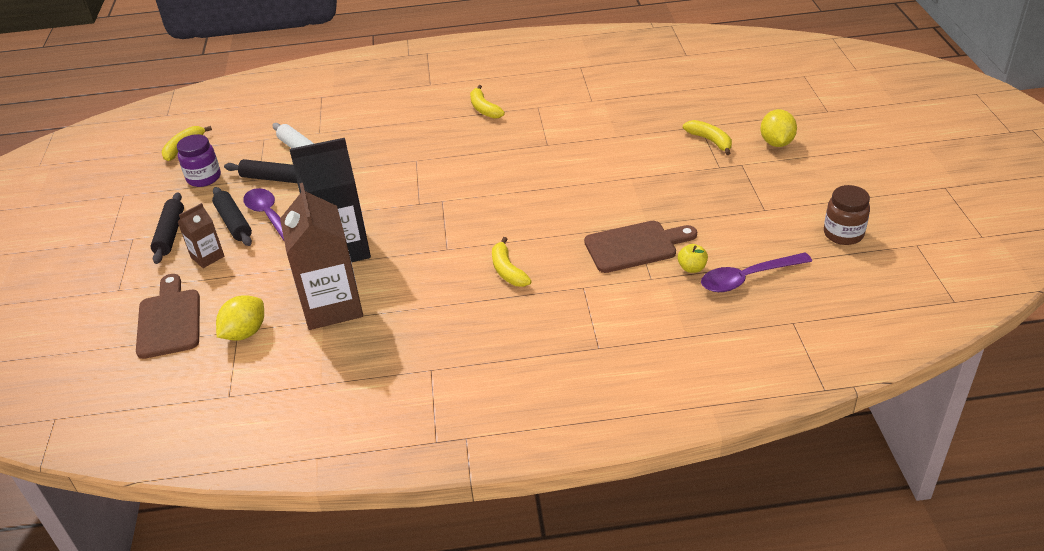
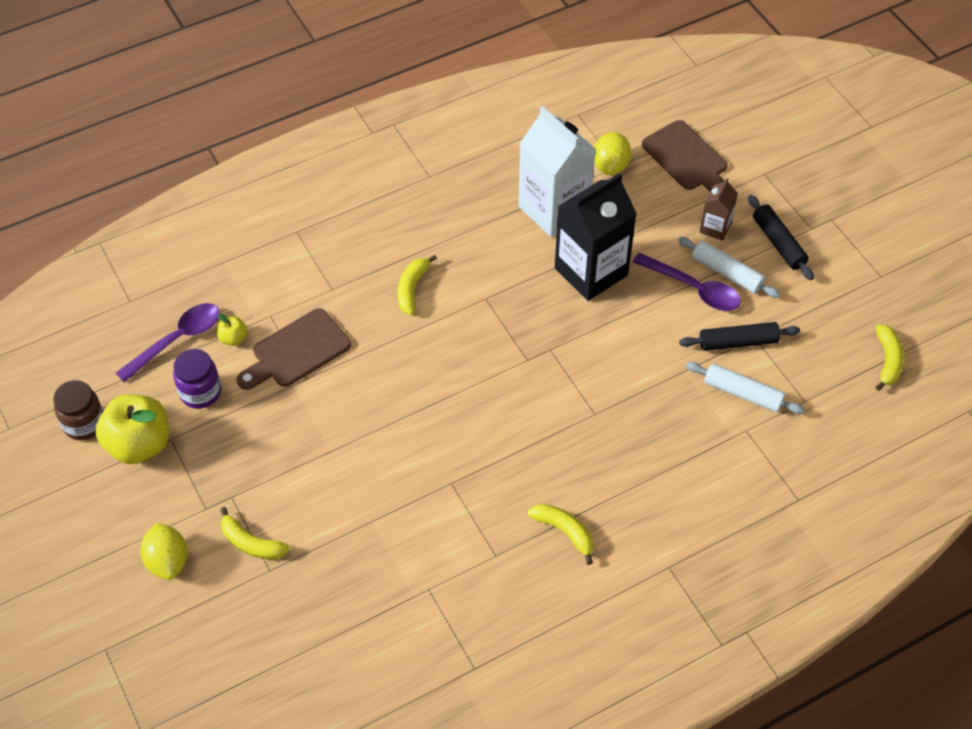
camera: 155 degrees right, 15 degrees up
(204, 178) = (816, 322): purple jar -> purple jar (200, 392)
(234, 222) = (726, 273): black rolling pin -> white rolling pin
(332, 306) = (554, 209): brown carton -> white carton
(507, 270) = (412, 288): yellow banana -> yellow banana turned 120 degrees counterclockwise
(793, 211) = (139, 444): none -> yellow apple

